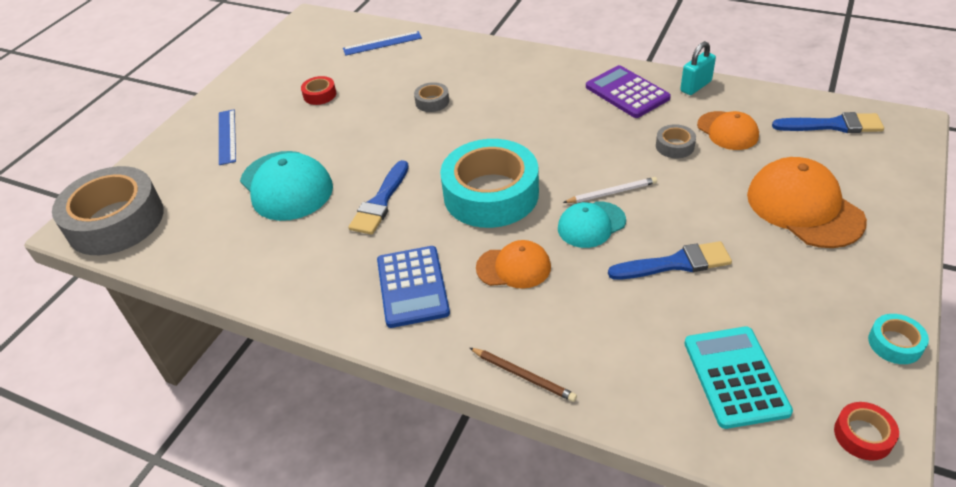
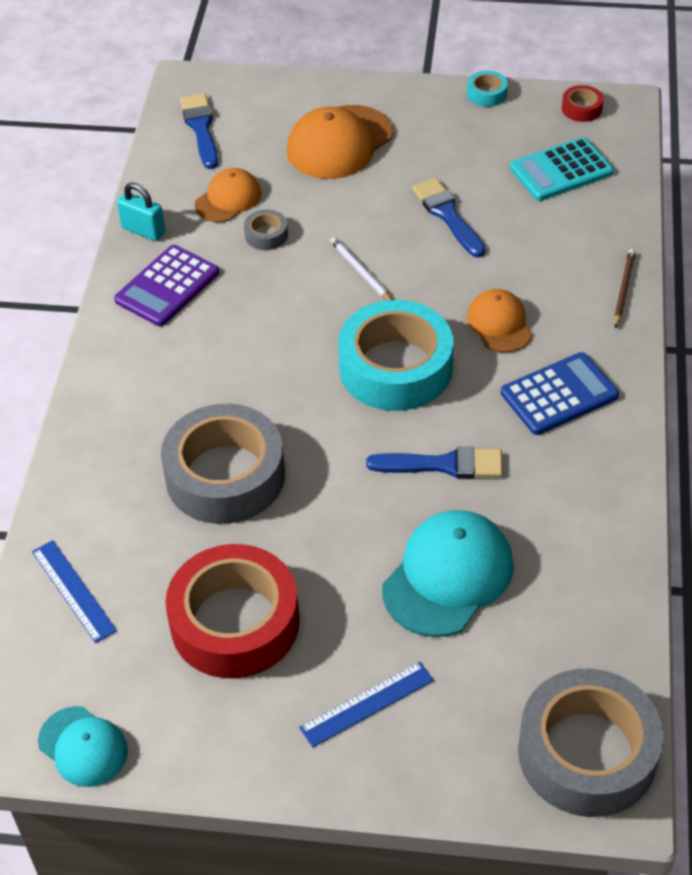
camera: 110 degrees left, 5 degrees up
(320, 95) = (235, 622): red tape -> red tape, size x2.42
(432, 102) = (225, 475): grey tape -> grey tape, size x2.42
(591, 225) = (416, 279): turquoise cap -> turquoise cap (83, 747)

